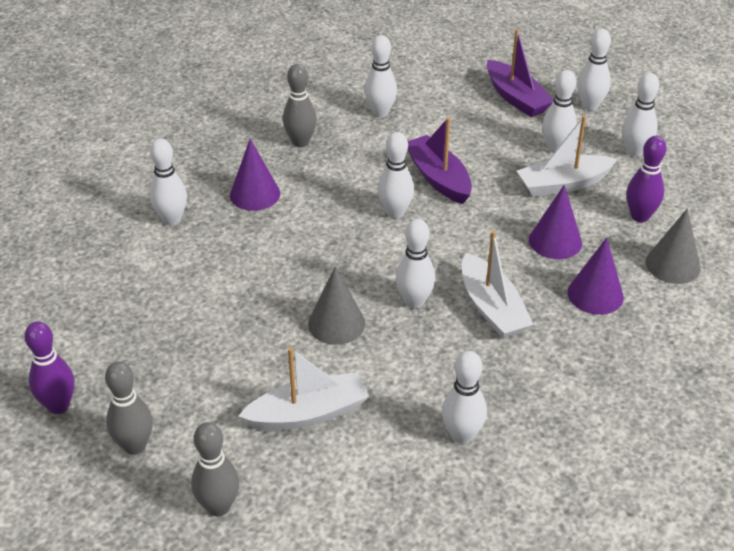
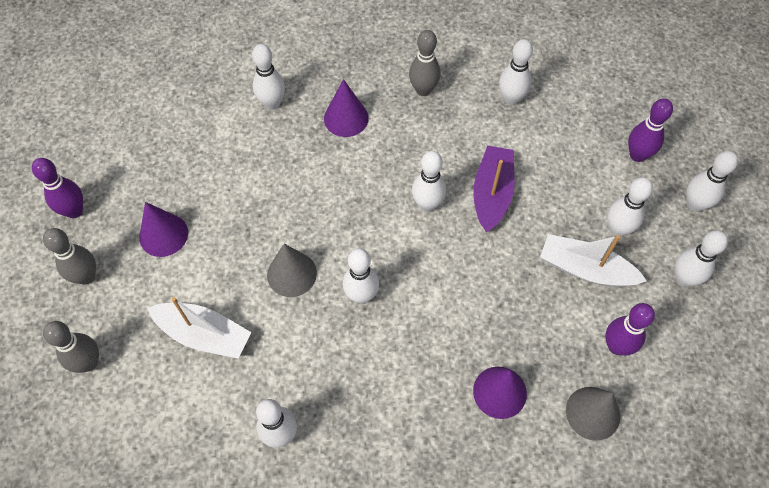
camera: 40 degrees right, 20 degrees up
(492, 308) = (410, 344): white boat -> none
(516, 98) = (637, 155): purple boat -> purple bowling pin
(555, 241) = (521, 319): purple cone -> purple cone (163, 235)

